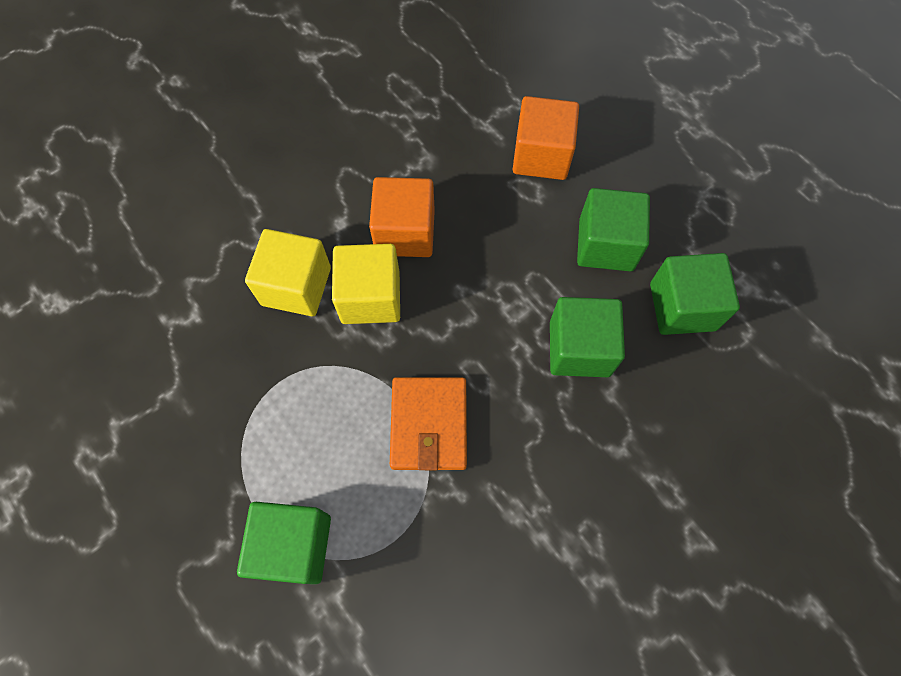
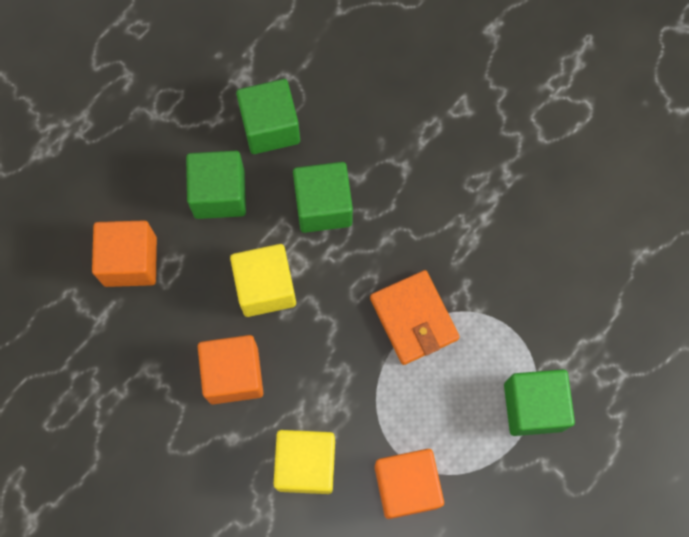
camera: 100 degrees left, 5 degrees up
(246, 382) = (406, 486): none -> orange cube
(370, 297) = (305, 392): yellow cube -> yellow cube (265, 287)
(429, 425) = (413, 319): orange wallet -> orange wallet turned 75 degrees clockwise

